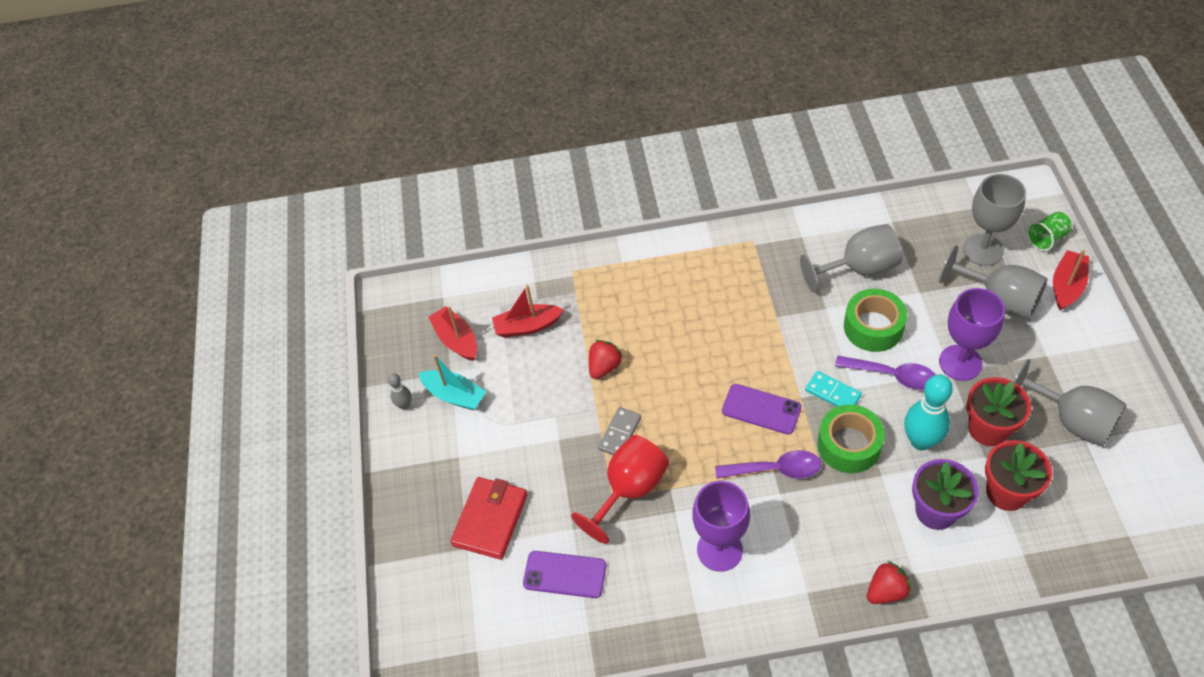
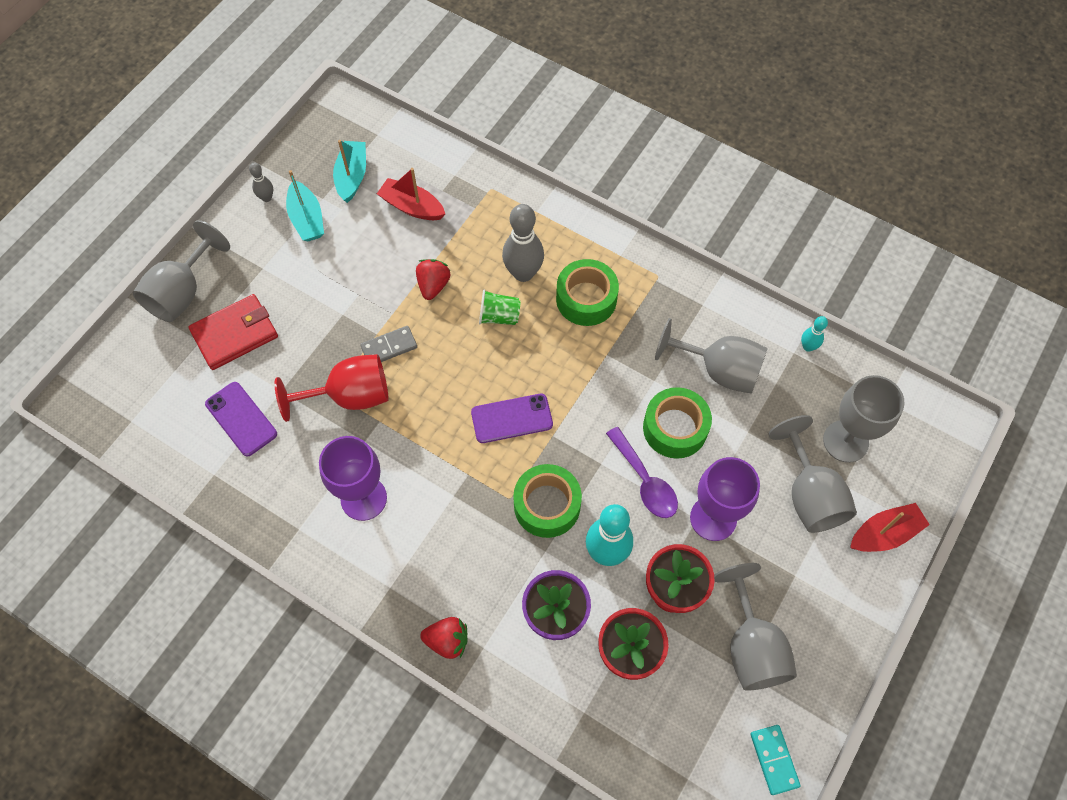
camera: 35 degrees right, 10 degrees up
(412, 525) = (182, 292): none -> grey goblet
(456, 340) = (352, 176): red boat -> turquoise boat
(604, 367) = (433, 285): red strawberry -> red strawberry turned 60 degrees counterclockwise
(659, 309) = (523, 273): none -> grey bowling pin
(722, 292) = (586, 299): none -> green tape
(761, 409) = (512, 419): purple phone -> purple phone turned 75 degrees counterclockwise
(775, 469) = (470, 475): purple spoon -> none
(833, 393) = (581, 453): turquoise domino -> turquoise domino (774, 759)
(896, 211) = (808, 347): none -> turquoise bowling pin
(1046, 239) = (915, 478): green cup -> green cup (499, 316)

